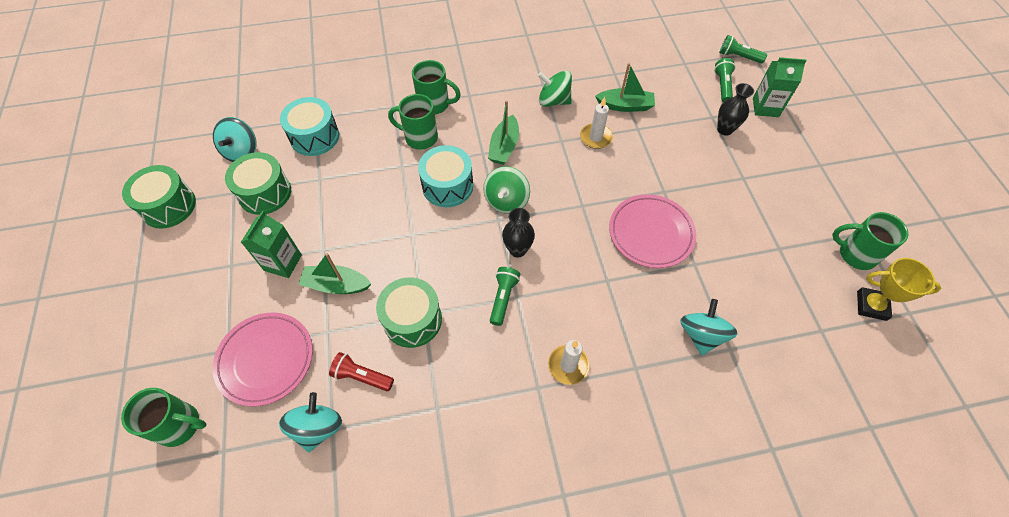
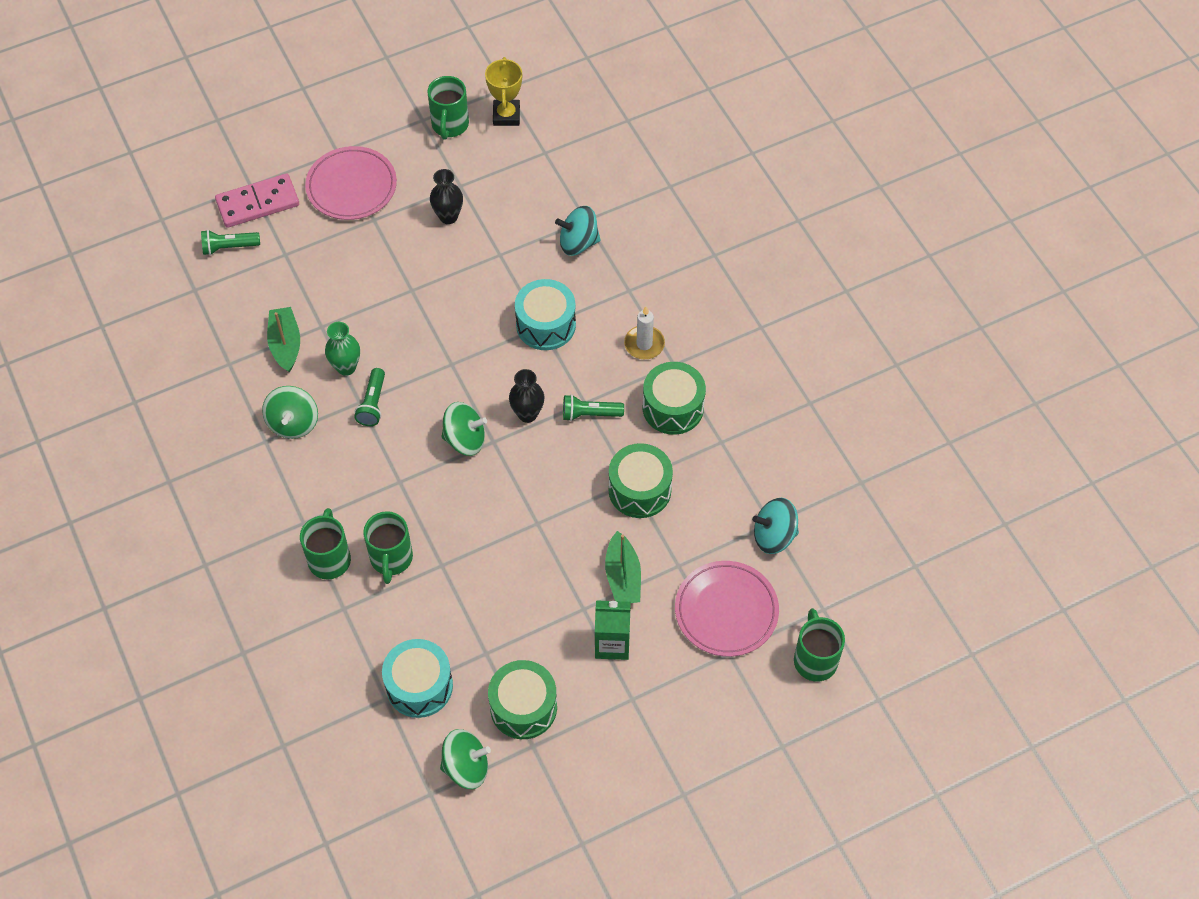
camera: 105 degrees left, 0 degrees up
(168, 206) = (573, 814): green drum -> green drum (673, 408)
(242, 151) = (466, 767): turquoise spinning top -> green spinning top
(362, 376) = (713, 515): red flashlight -> none
(447, 186) = (459, 506): turquoise drum -> turquoise drum (546, 325)
(504, 147) = (384, 461): green boat -> none
(595, 137) = (346, 367): white candle -> green vase
(650, 233) = (472, 296): pink plate -> pink plate (351, 187)
(724, 129) = (303, 241): black vase -> black vase (448, 216)
(738, 57) = (171, 234): green flashlight -> green flashlight (373, 403)
(765, 107) = (258, 203): green carton -> pink domino

